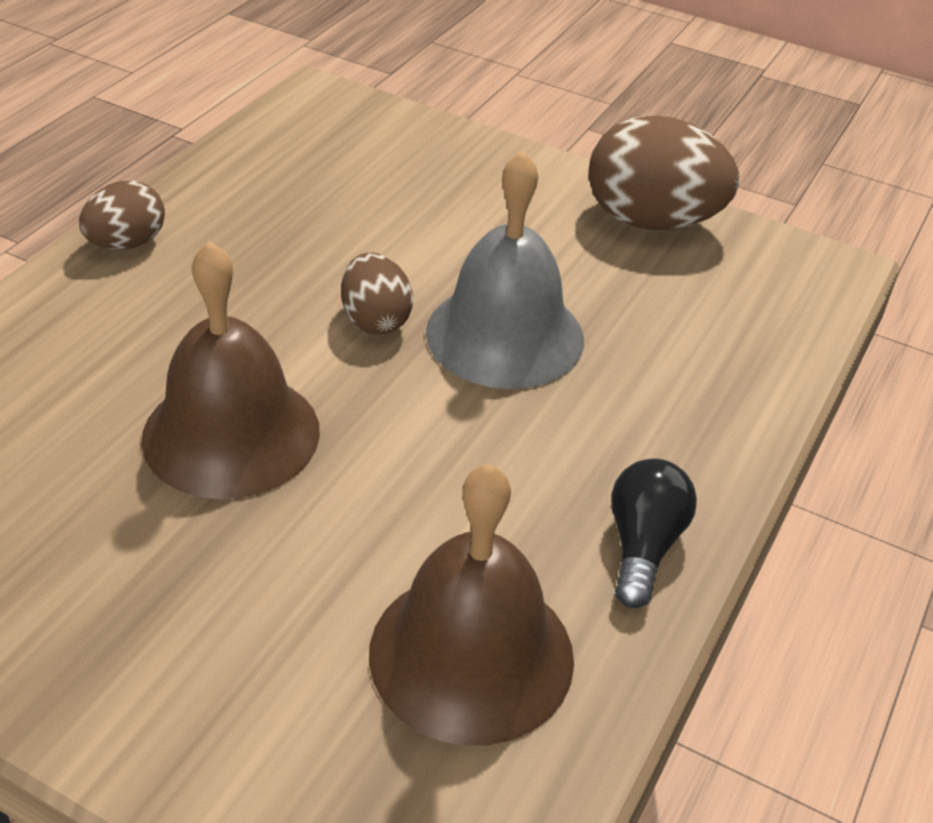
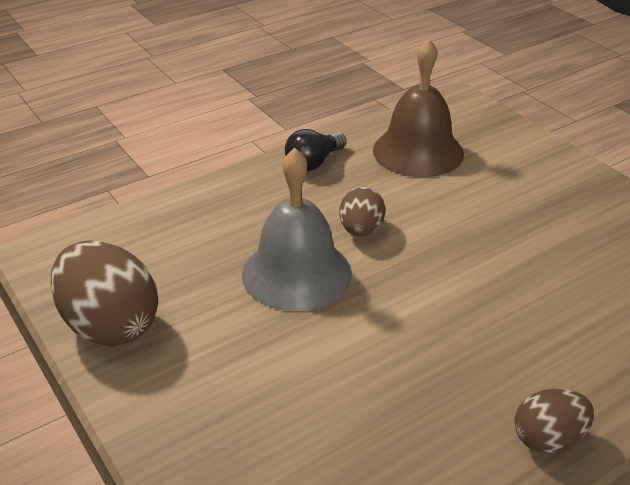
camera: 150 degrees left, 5 degrees down
(231, 433) = (497, 263): brown bell -> none
(375, 320) = (375, 308): brown egg -> brown egg (361, 230)

